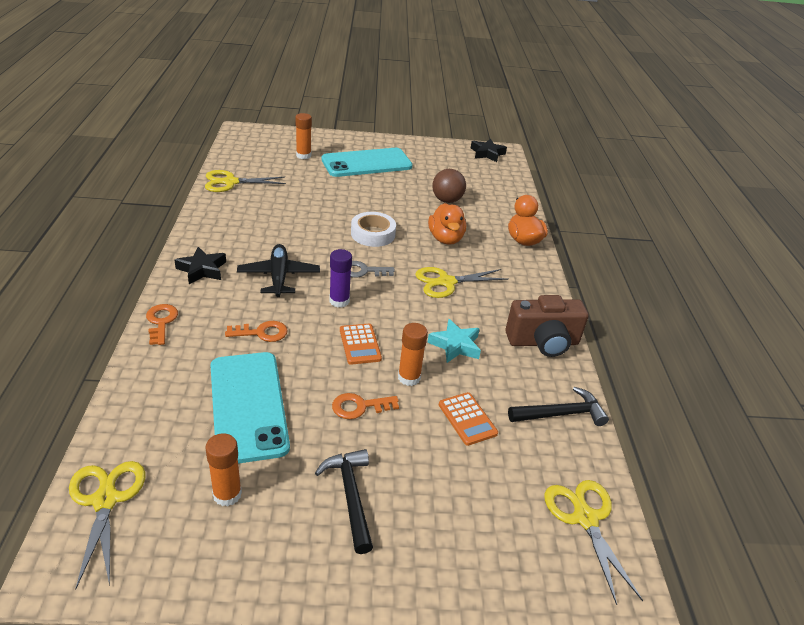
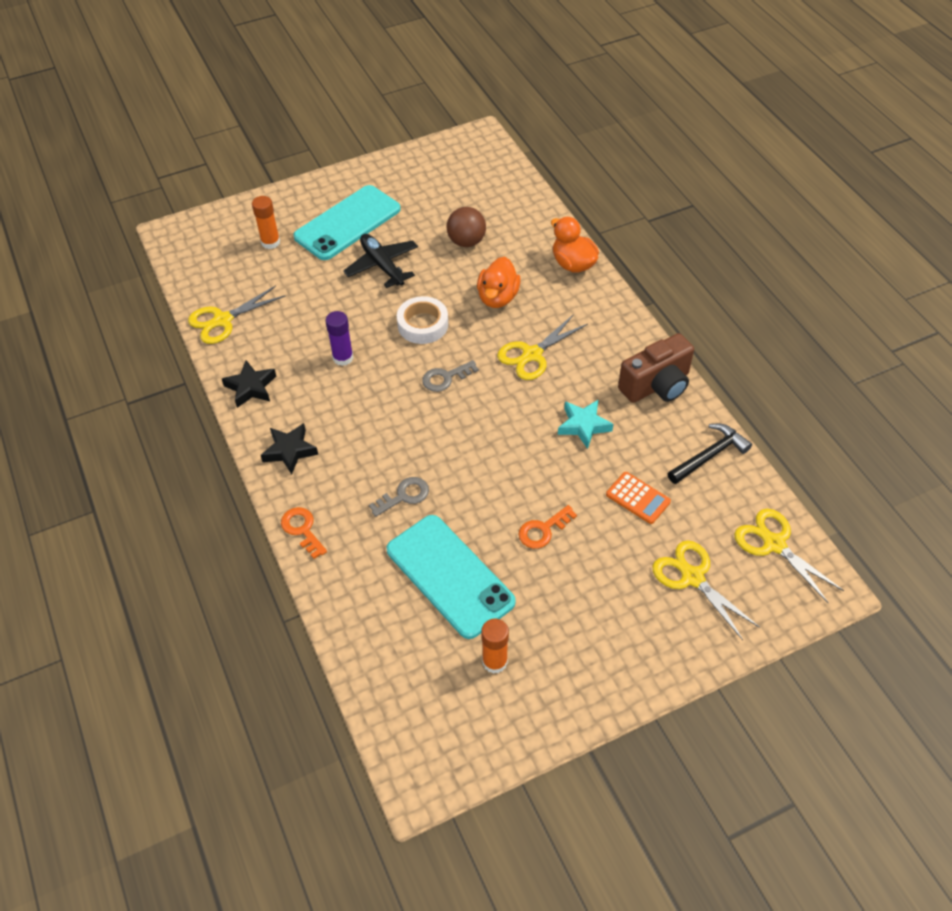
camera: 20 degrees left, 15 degrees up
(106, 500) = (404, 715): yellow scissors -> yellow scissors (692, 577)
(262, 333) = (404, 496): orange key -> grey key
(279, 277) = (370, 423): black plane -> black plane (382, 265)
(339, 301) = (448, 425): purple glue stick -> purple glue stick (343, 358)
(350, 496) = (590, 614): black hammer -> none
(360, 344) = (500, 465): orange calculator -> none
(409, 377) = (565, 480): orange glue stick -> none
(445, 239) = (497, 297): orange duck -> orange duck turned 45 degrees clockwise
(487, 153) = (466, 148): black star -> black star (251, 387)

